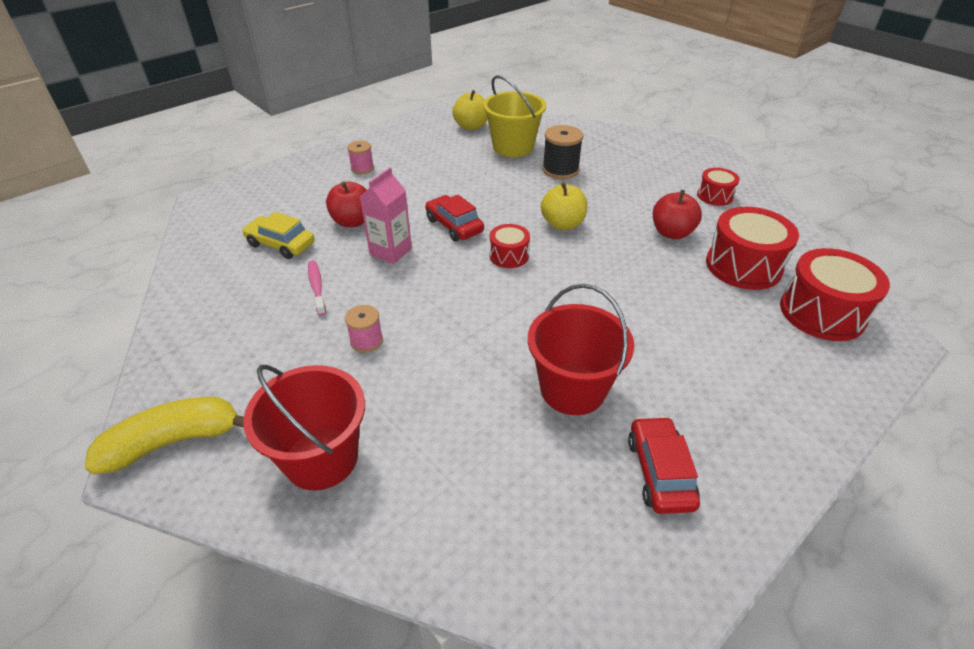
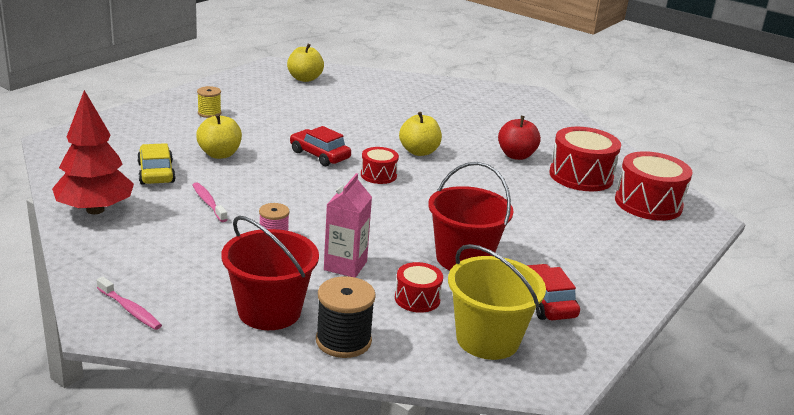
camera: 15 degrees left, 15 degrees down
(173, 441) = (130, 309): yellow banana -> pink toothbrush
(201, 291) = (95, 210): none -> red tree
(281, 244) = (156, 173): yellow car -> yellow car turned 60 degrees clockwise
(353, 221) = (219, 154): red apple -> yellow apple
(362, 168) = (209, 113): pink spool -> yellow spool
(390, 251) = (267, 175): pink carton -> pink carton (345, 265)
(513, 147) = (352, 95): yellow bucket -> yellow bucket (487, 339)
(560, 170) = (403, 112): black spool -> black spool (343, 341)
(715, 196) = (546, 129): red drum -> red drum (417, 299)

